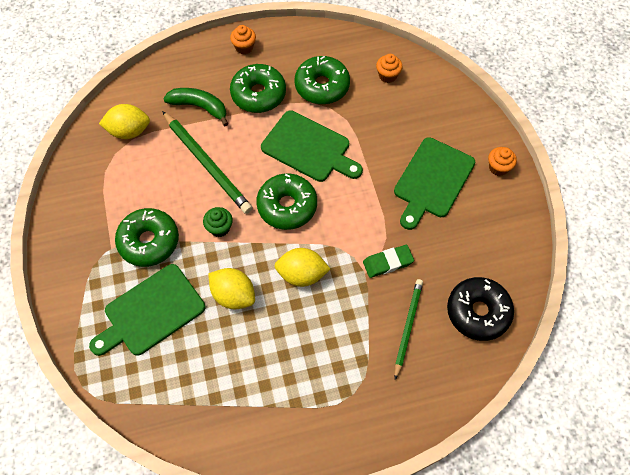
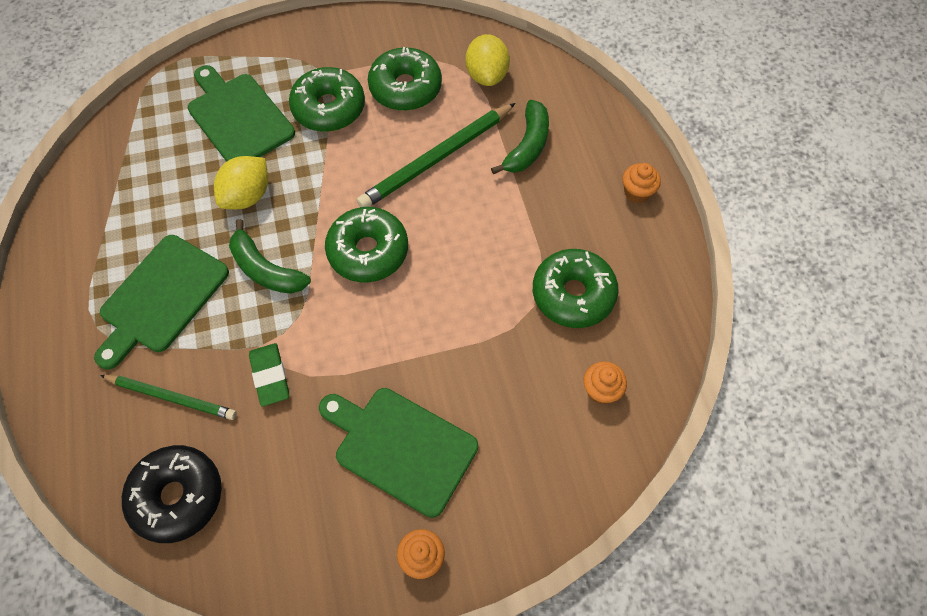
camera: 90 degrees right, 0 degrees up
(219, 228) = (341, 177): green cupcake -> none
(258, 94) = (553, 213): green donut -> green donut (405, 88)
(302, 274) = (265, 269): yellow lemon -> green banana
(309, 148) = (461, 277): green cutting board -> green cutting board (161, 297)

